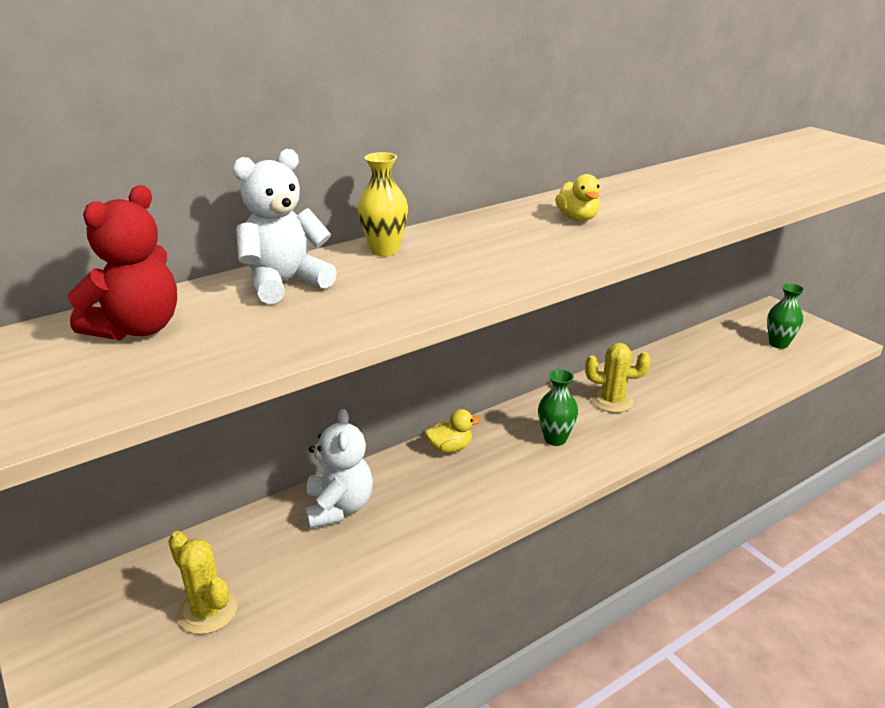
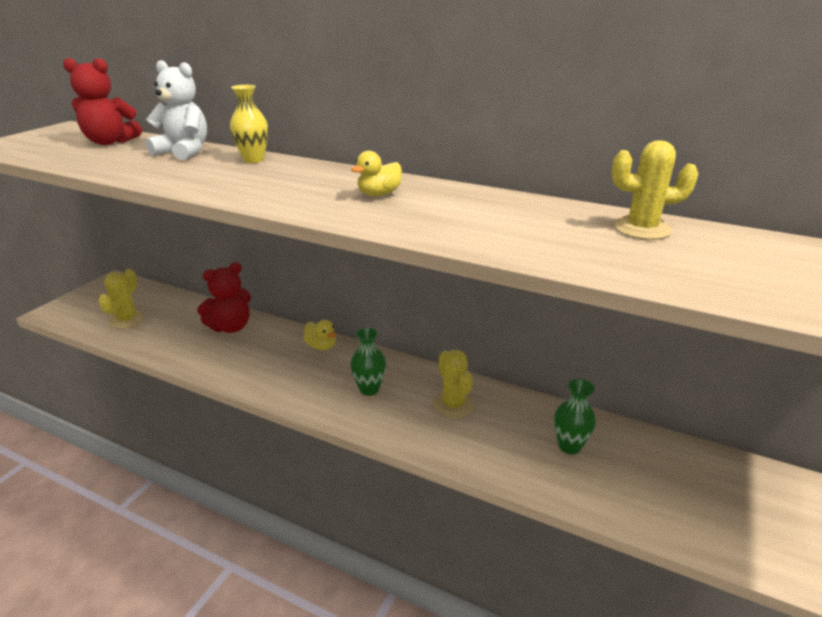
camera: 60 degrees right, 0 degrees up
(339, 507) = (231, 327): white teddy bear -> red teddy bear
(728, 165) = (641, 229): none -> yellow cactus
(778, 344) = (706, 504): green vase -> green vase (569, 446)

